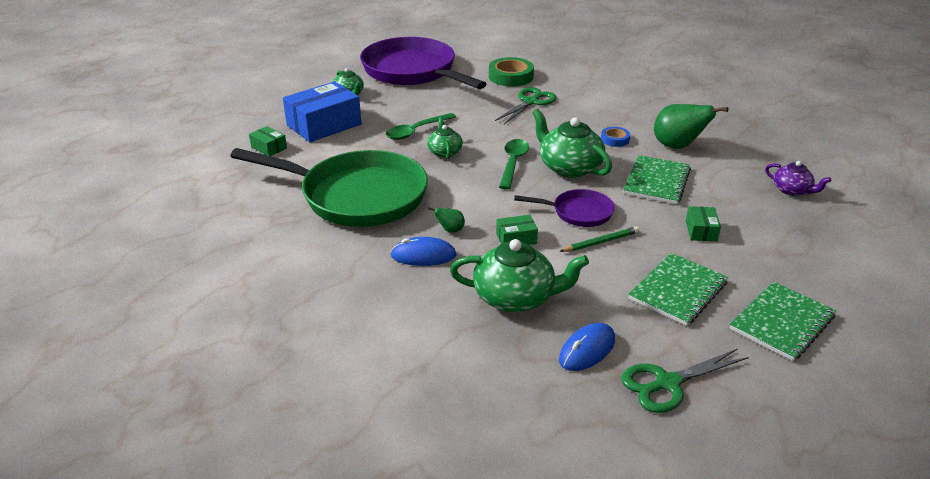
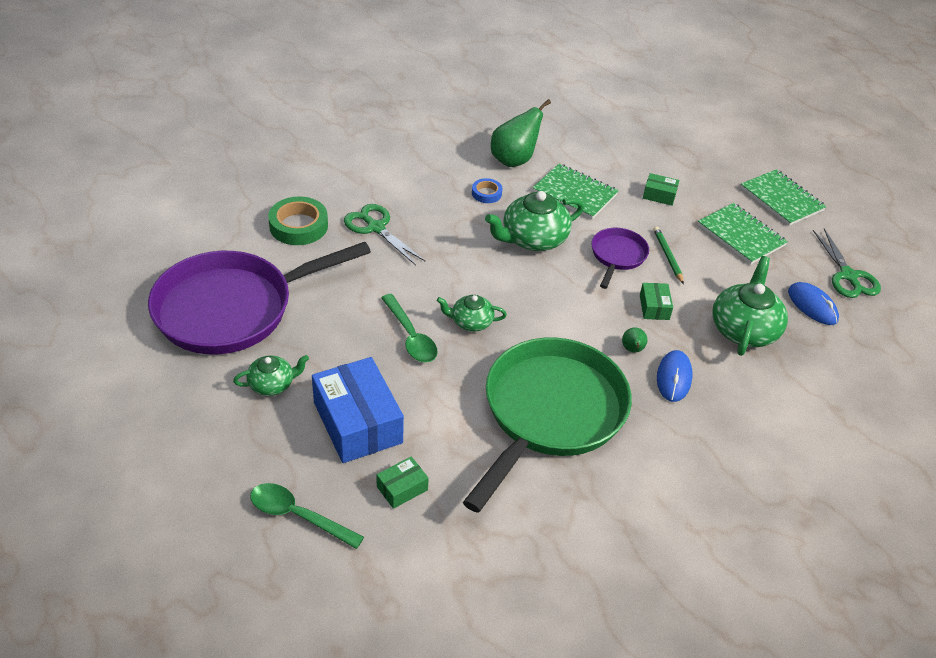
camera: 80 degrees left, 10 degrees up
(513, 163) = (513, 275): green spoon -> green spoon (298, 516)
(792, 190) = (607, 127): purple teapot -> none

